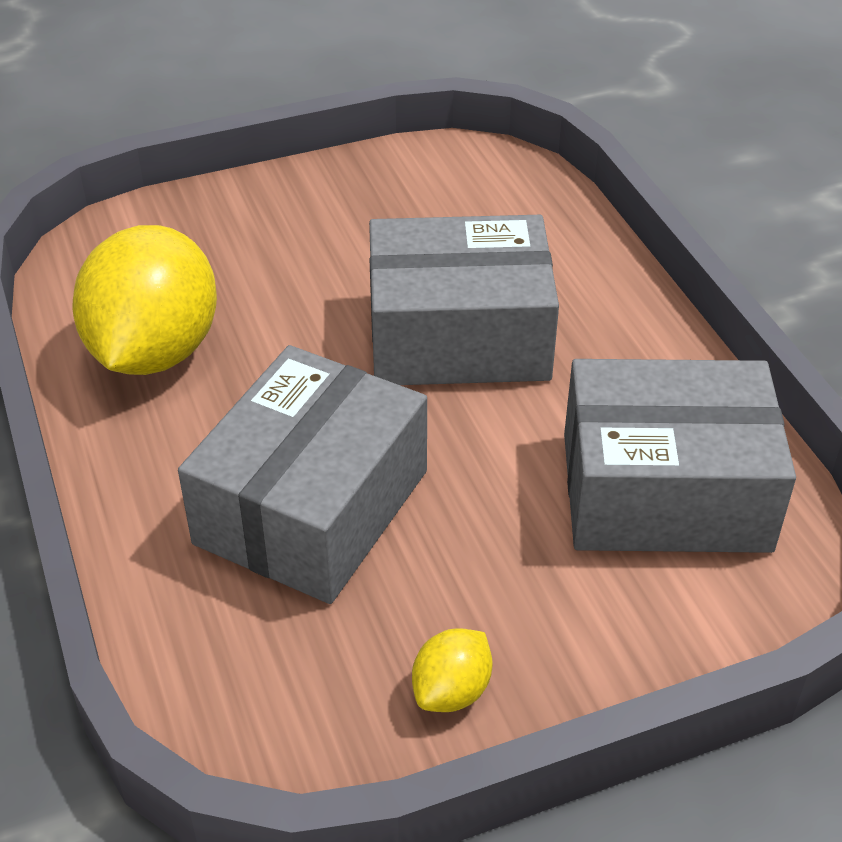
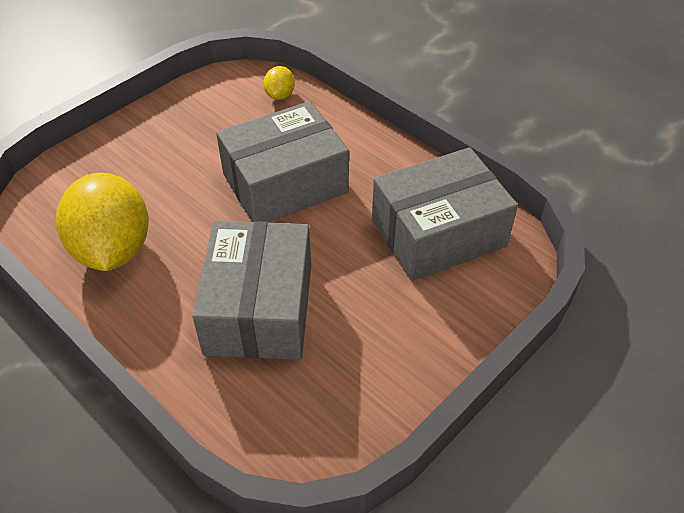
camera: 25 degrees left, 5 degrees up
(451, 691) = (391, 381): yellow lemon -> yellow lemon (280, 95)

